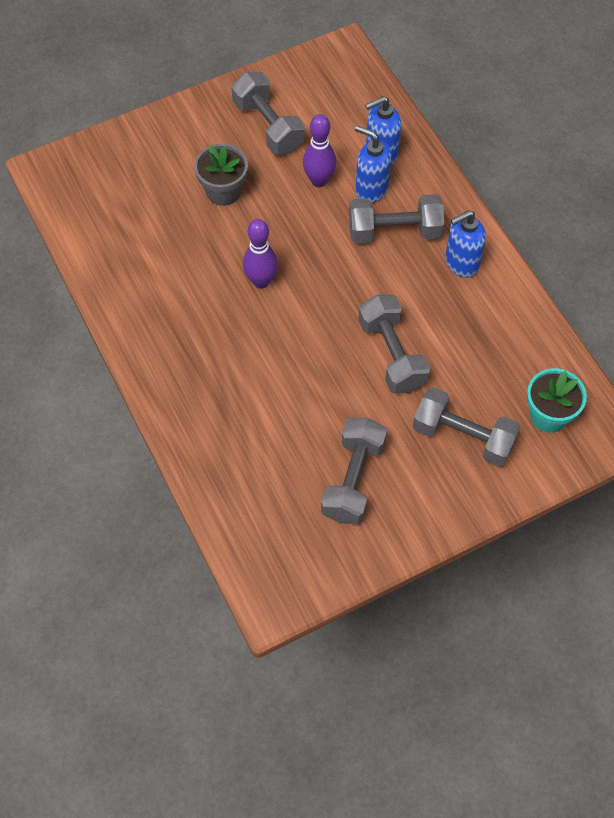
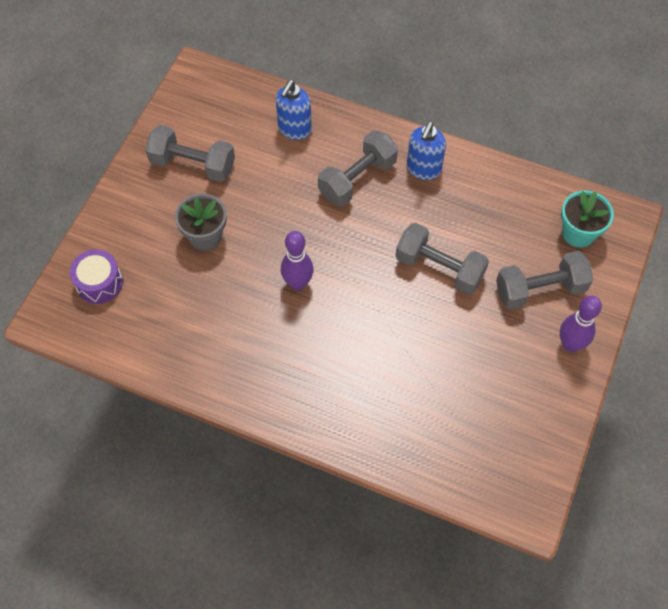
camera: 40 degrees left, 0 degrees up
(108, 170) = (99, 283): none -> purple drum
(319, 180) = (269, 179): purple bowling pin -> purple bowling pin (570, 344)
(353, 480) = (499, 377): grey dumbbell -> none
(371, 189) = (312, 160): blue soap dispenser -> none

